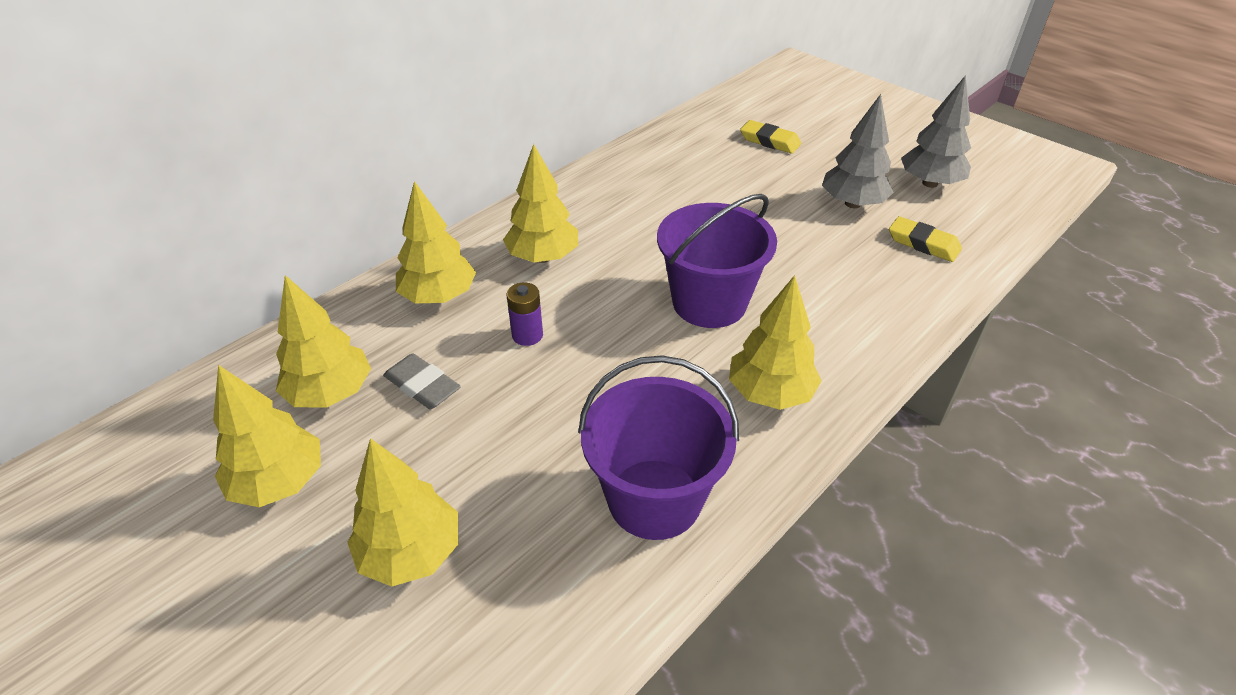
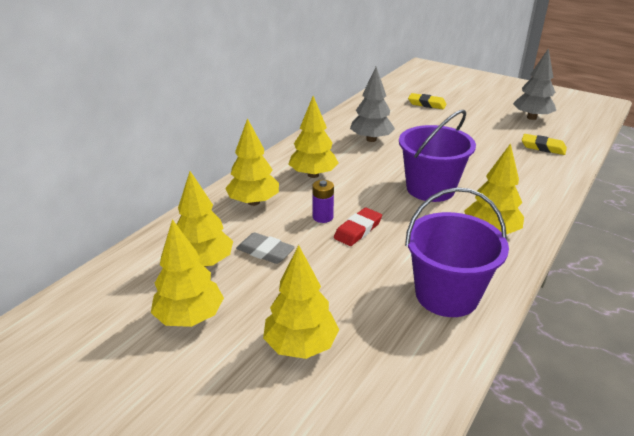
camera: 10 degrees left, 10 degrees down
(570, 365) = (358, 230): none -> red eraser
(852, 203) = (492, 131): grey tree -> grey tree (371, 139)

